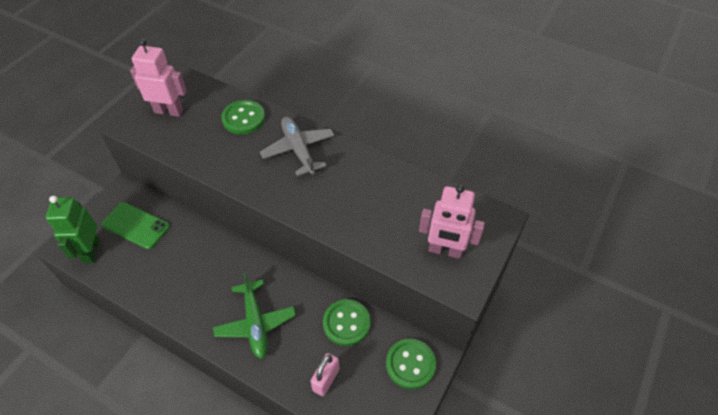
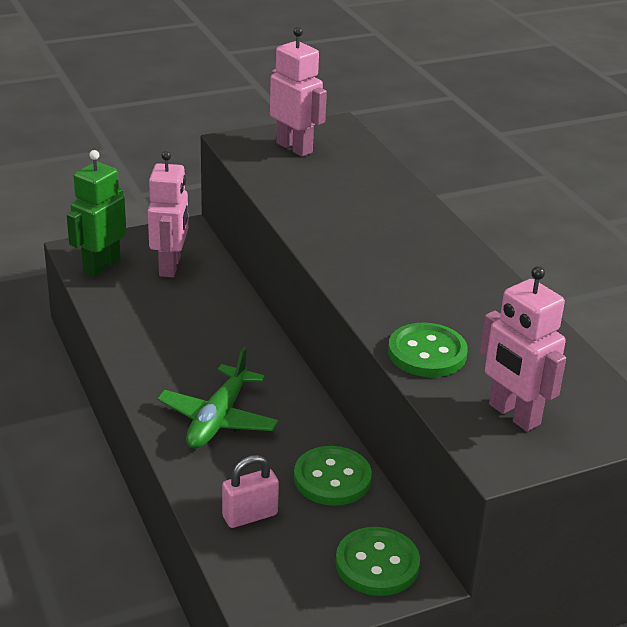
camera: 35 degrees right, 20 degrees down
(136, 225) = (170, 266): green phone -> pink robot
(243, 118) = (377, 187): green button -> green button (427, 353)
(298, 150) = (416, 241): grey plane -> none

